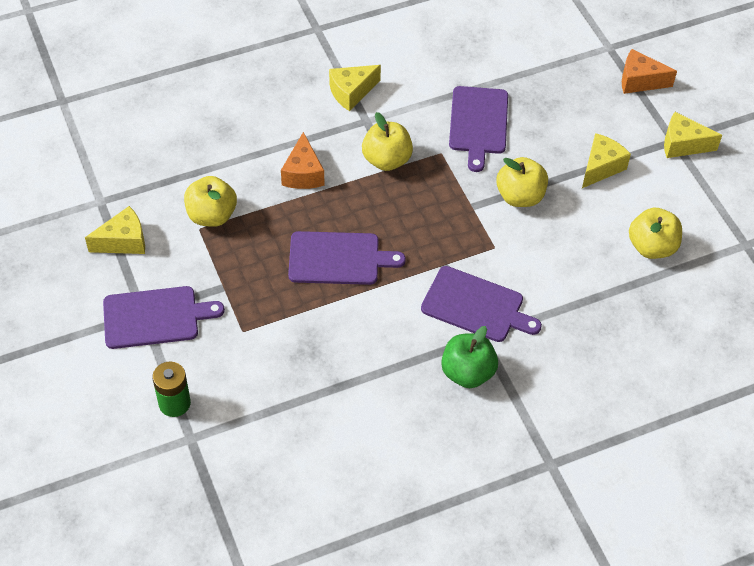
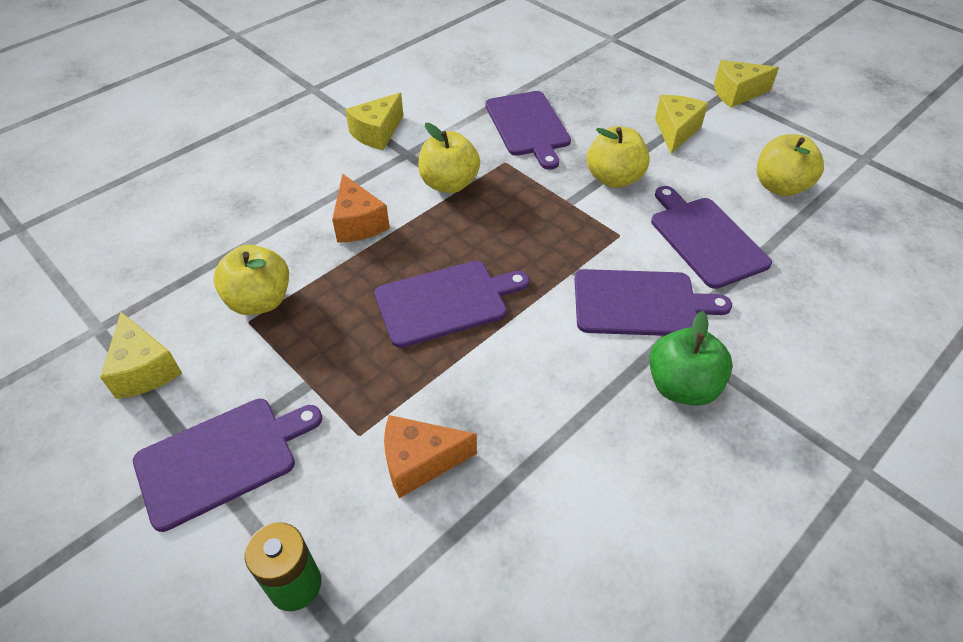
camera: 20 degrees left, 5 degrees down
(123, 241) = (144, 369): yellow cheese -> yellow cheese turned 105 degrees clockwise
(559, 272) = (706, 239): none -> purple cutting board
(639, 81) = (658, 56): orange cheese -> orange cheese (420, 462)

